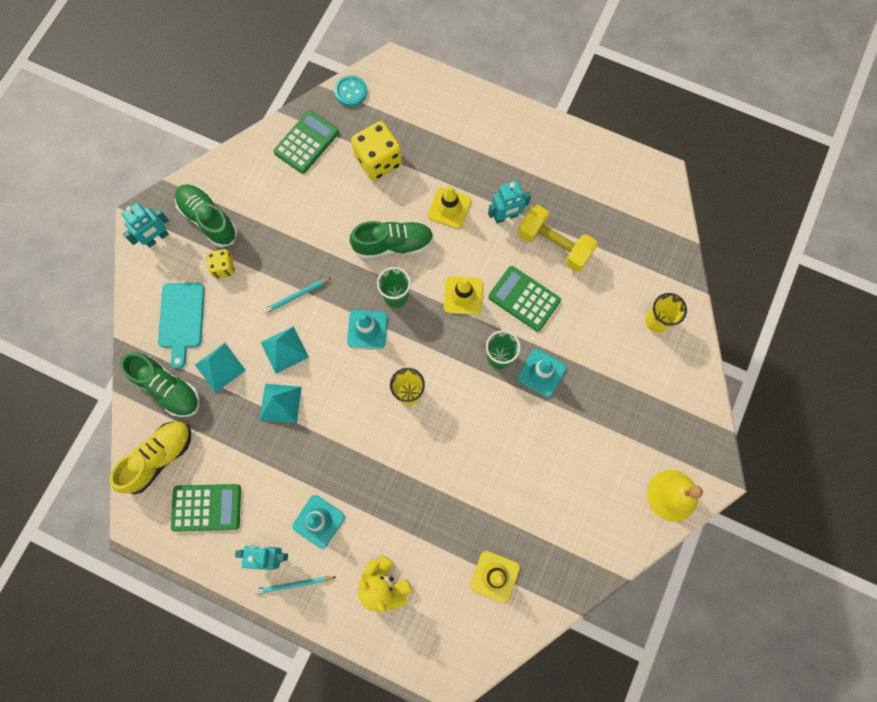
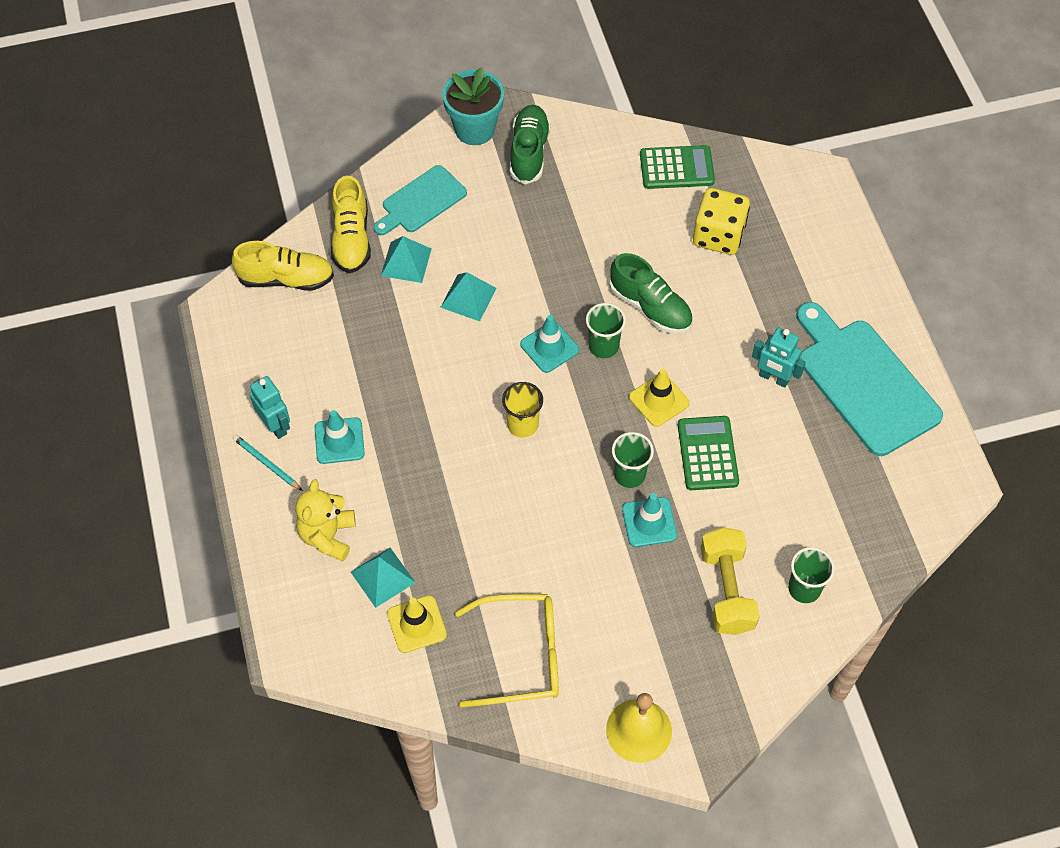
camera: 50 degrees right, 15 degrees down
(157, 238) = (474, 129): turquoise robot -> turquoise flower pot
(168, 388) = (351, 239): green shoe -> yellow shoe
(206, 507) = (275, 346): green calculator -> none
(223, 267) = (497, 196): yellow dice -> none
(280, 403) = (417, 331): turquoise pyramid -> turquoise pyramid (383, 577)
(296, 296) = (526, 269): turquoise pencil -> none
(351, 92) = (762, 164): turquoise button -> none
(449, 208) = (733, 325): yellow traffic cone -> none
(552, 169) = (864, 382): none -> turquoise cutting board
(554, 245) = (788, 440): yellow dumbbell -> yellow dumbbell (726, 590)
(568, 527) = (521, 655): none -> yellow glasses
(657, 321) = (804, 588): yellow cup -> green cup

